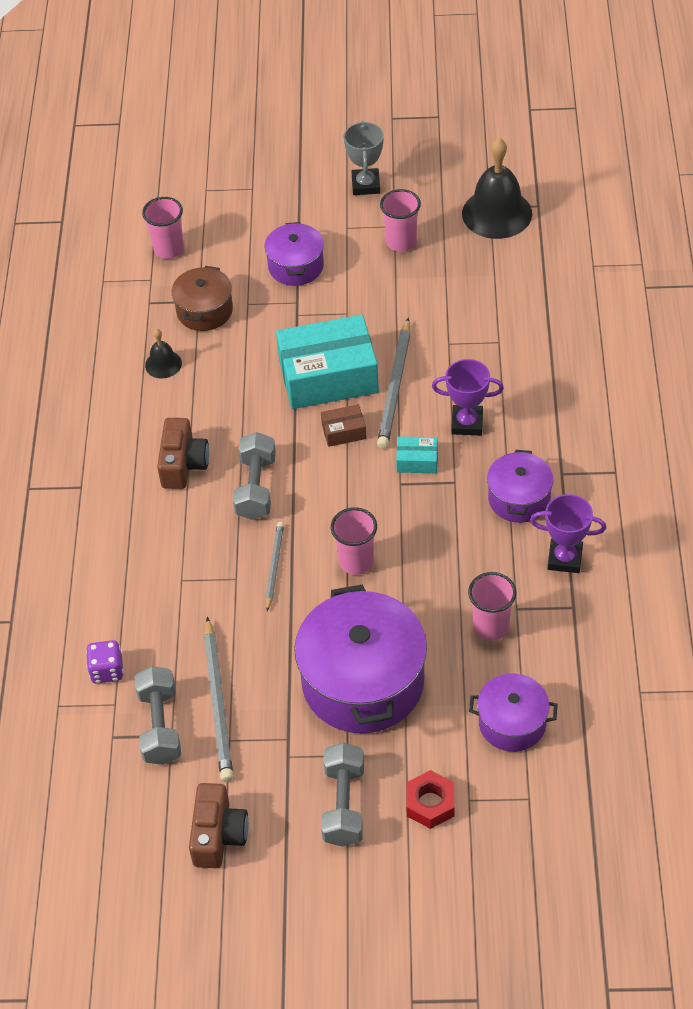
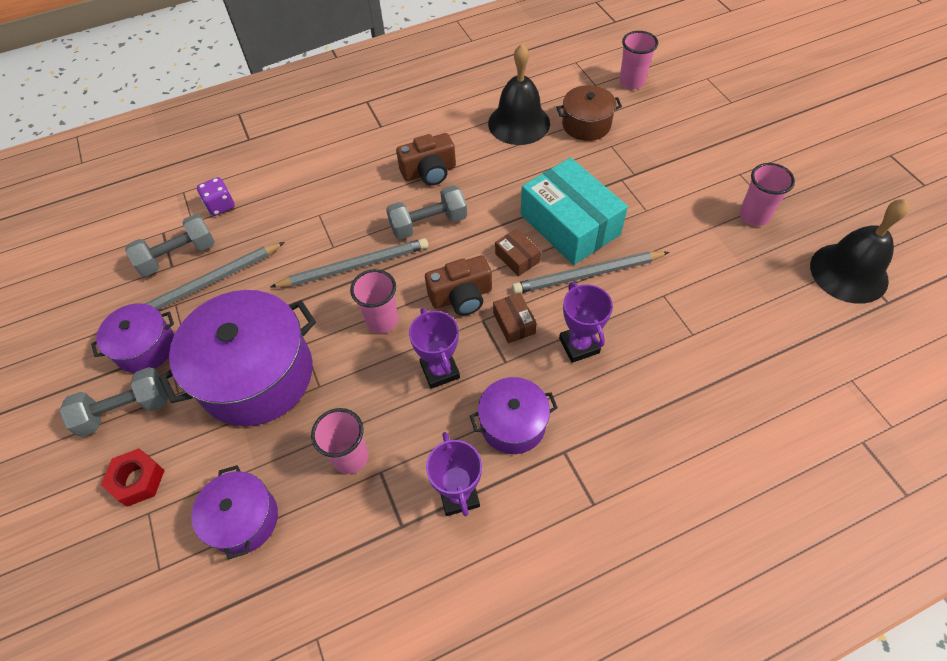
camera: 65 degrees right, 5 degrees up
(163, 364) = (519, 123): black bell -> black bell, size x2.01
(218, 835) = (83, 333): brown camera -> brown camera (461, 296)
(274, 566) = (354, 266): grey pencil -> grey pencil, size x1.70
(296, 266) = (672, 159): purple pot -> purple pot (145, 347)
(366, 185) = (797, 167): grey trophy -> none
(417, 461) = (514, 323): turquoise box -> brown box
(437, 533) = (440, 370): none -> purple trophy

